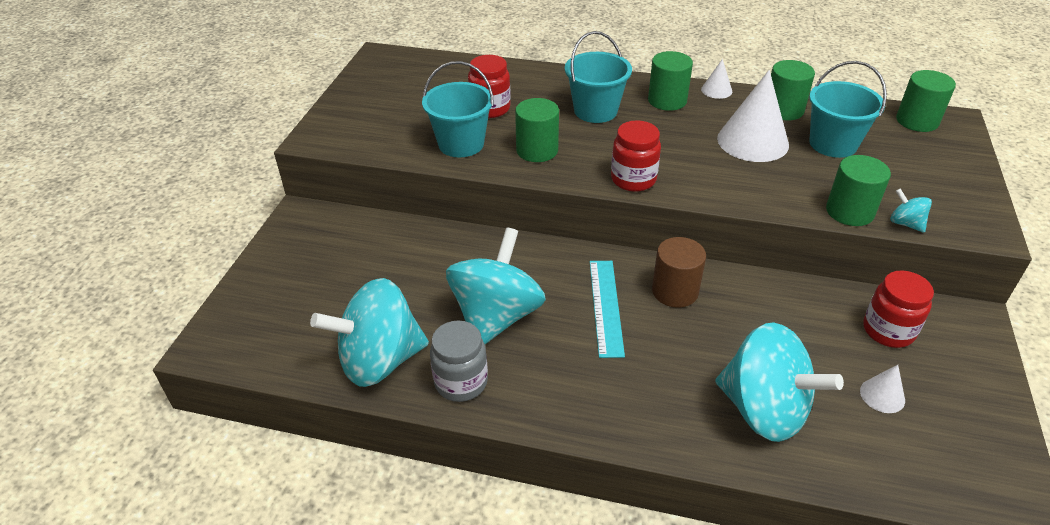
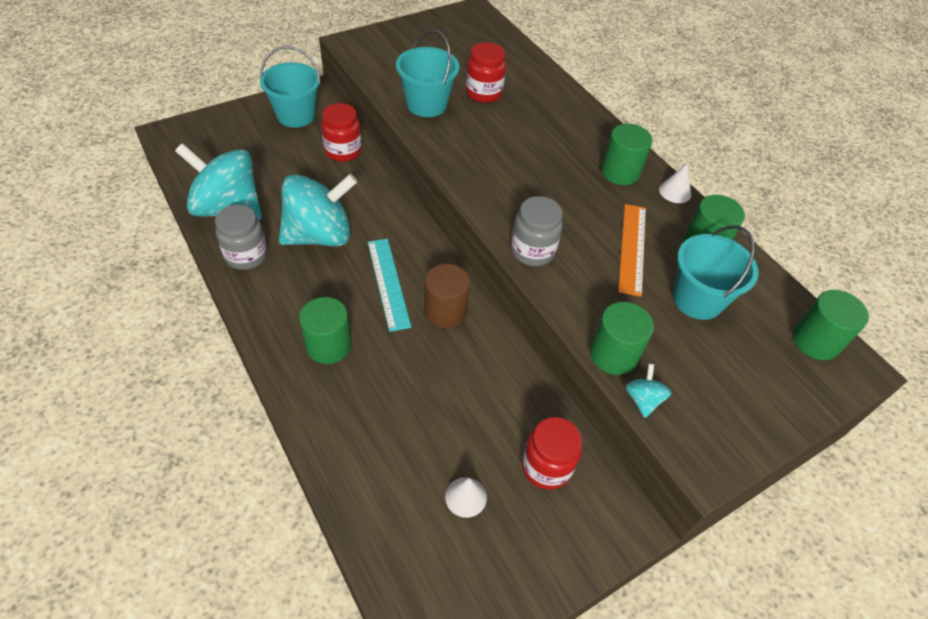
camera: 40 degrees right, 10 degrees up
(537, 150) = (466, 142): green cylinder -> green cylinder (328, 345)
(595, 111) = (552, 143): turquoise bucket -> turquoise bucket (296, 115)
(605, 306) = (388, 283): turquoise ruler -> turquoise ruler turned 60 degrees counterclockwise
(633, 179) = (495, 208): red jar -> red jar (343, 151)
(703, 188) = (532, 251): none -> grey jar
(752, 141) = (632, 248): white cone -> orange ruler
(764, 410) = (376, 428): turquoise spinning top -> none

